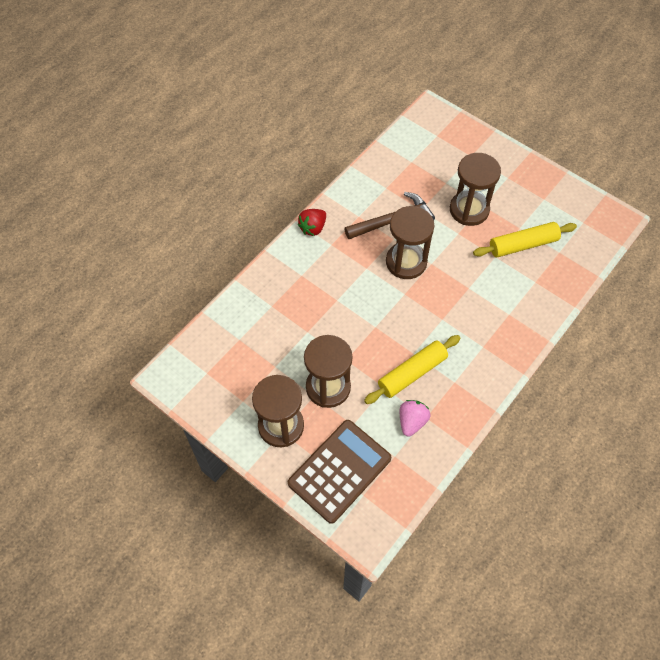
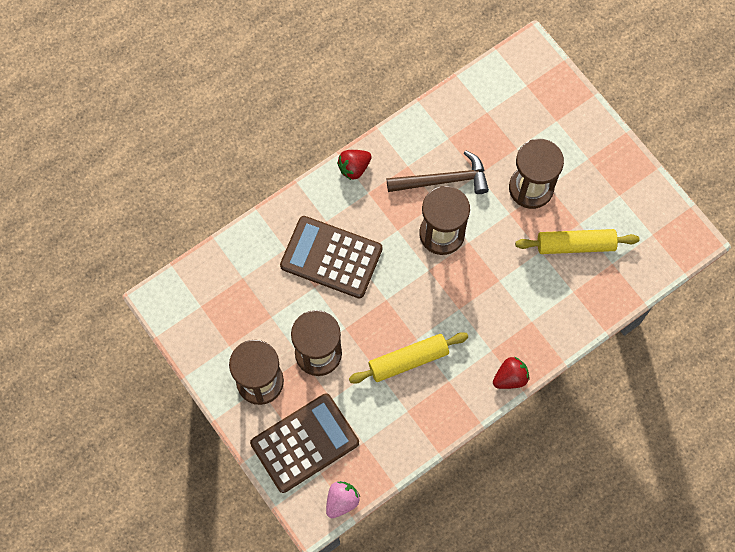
camera: 15 degrees right, 10 degrees up
(315, 303) = (331, 257): none -> brown calculator
(412, 421) = (392, 411): pink strawberry -> pink strawberry (341, 501)
(508, 365) = (510, 378): none -> red strawberry

